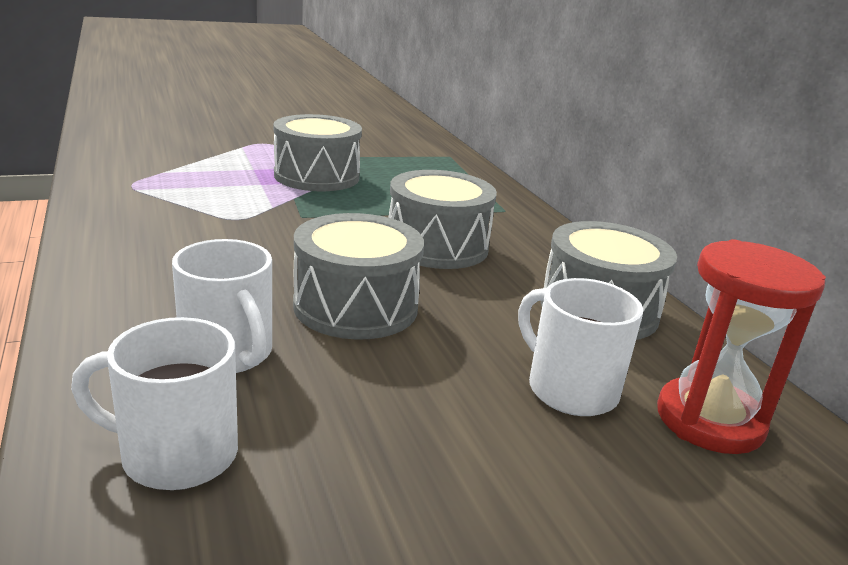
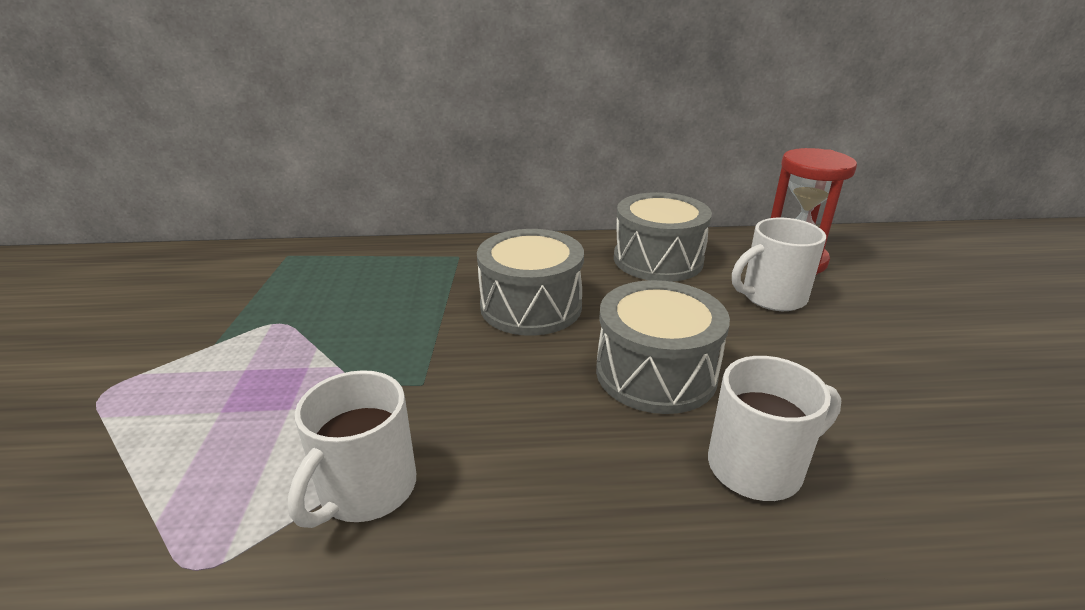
camera: 70 degrees left, 5 degrees up
(175, 454) = (932, 509): white mug -> white mug (366, 490)
(317, 176) = (291, 356): grey drum -> none

